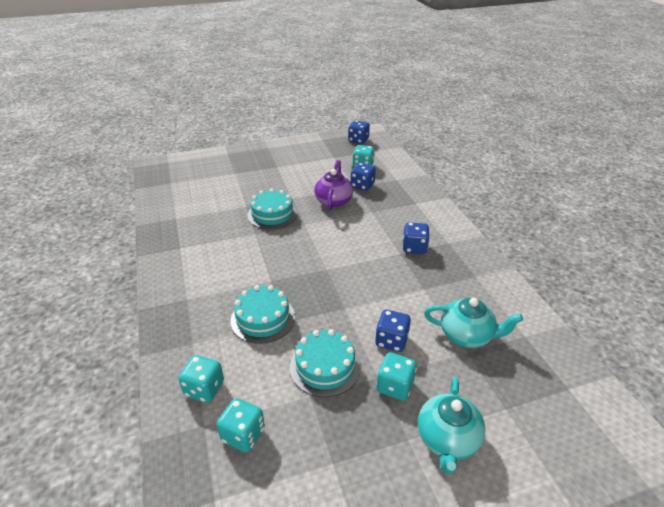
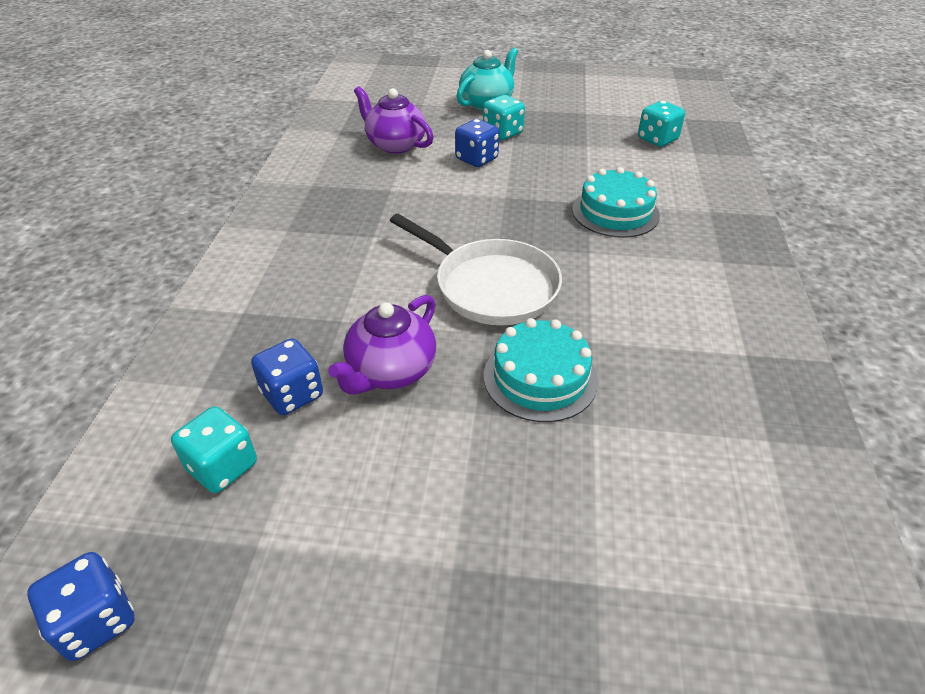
camera: 155 degrees left, 5 degrees up
(204, 389) = (694, 173): turquoise dice -> none
(315, 244) = (490, 286): none -> white pan
(325, 366) = (561, 158): turquoise cake -> none
(414, 248) = (343, 237): blue dice -> none
(467, 335) = (395, 144): turquoise teapot -> purple teapot

